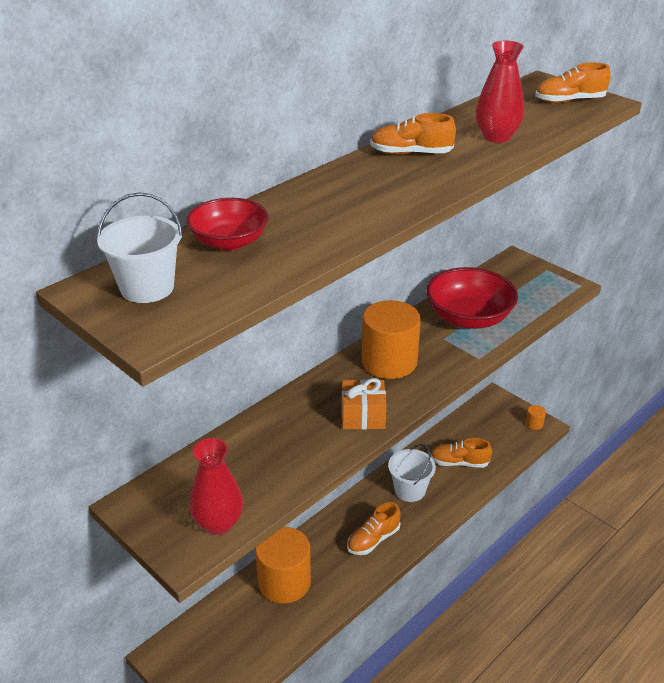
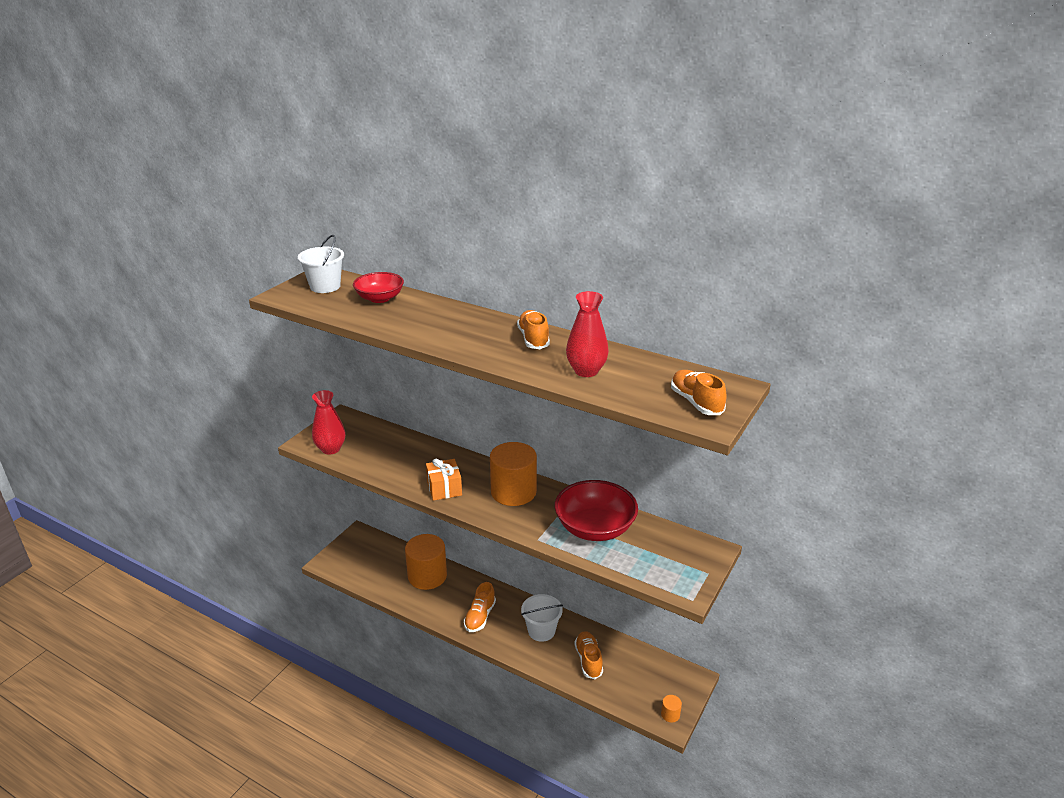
camera: 75 degrees right, 5 degrees down
(373, 539) = (480, 617): orange shoe -> orange shoe turned 105 degrees counterclockwise

